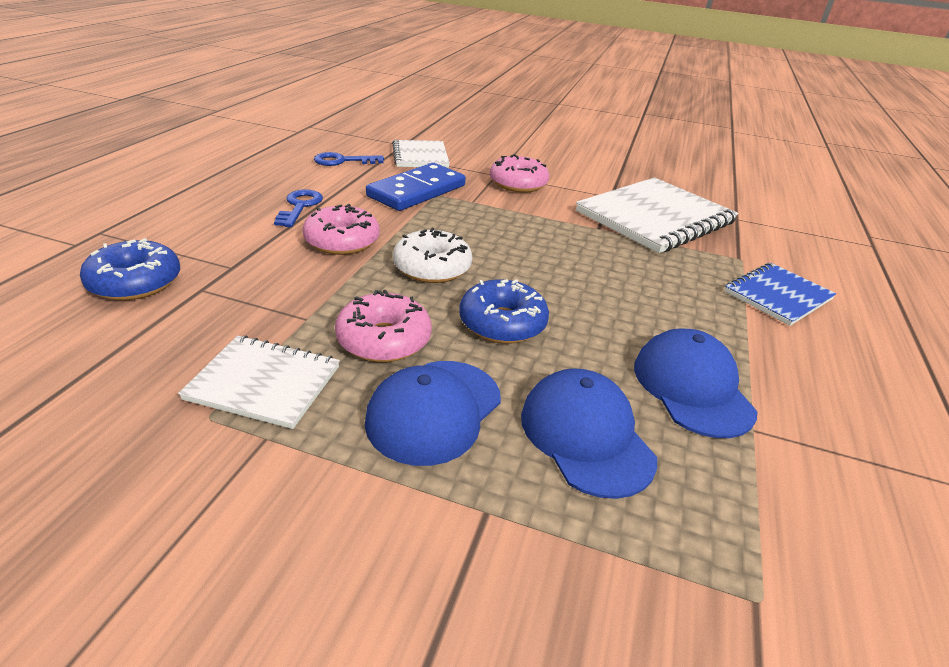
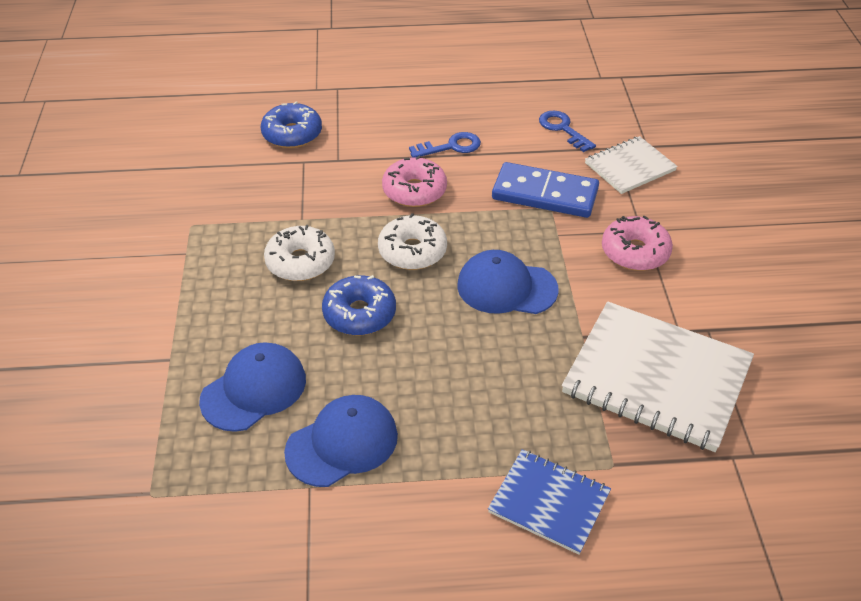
camera: 70 degrees right, 10 degrees up
(264, 383) = (228, 231): white notebook -> none
(384, 339) = (300, 262): pink donut -> white donut
(434, 410) = (241, 310): blue cap -> blue cap (506, 287)

